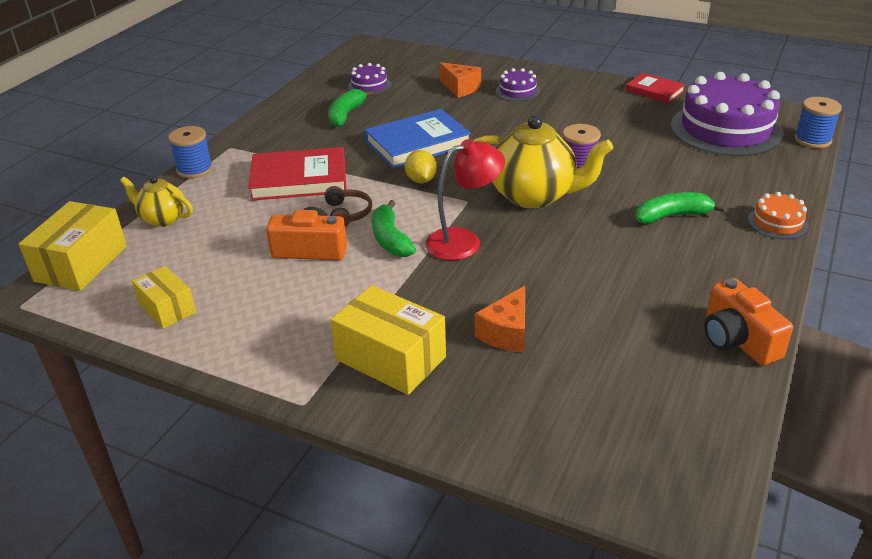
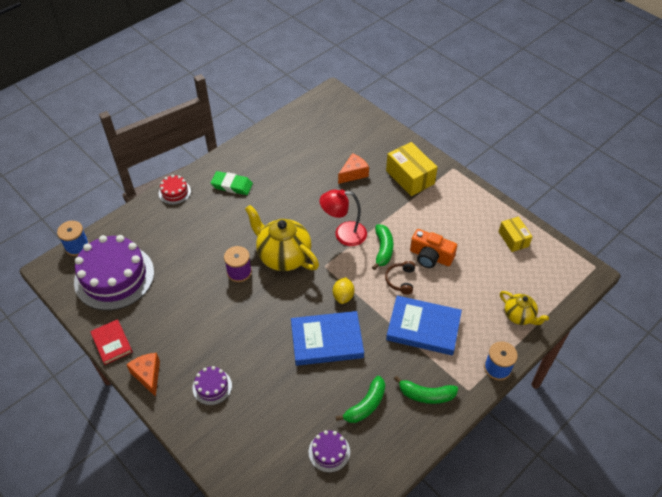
camera: 160 degrees left, 15 degrees up
(81, 263) = (567, 290): yellow box -> none
(299, 179) = (423, 327): red book -> blue book
(460, 88) = (254, 412): orange cheese -> orange cheese (148, 375)
(672, 216) = (221, 214): green banana -> green banana (426, 395)
(701, 255) = (232, 185): none -> green eraser
(737, 339) = (260, 141): orange camera -> none
(777, 222) = (174, 192): orange cake -> red cake

